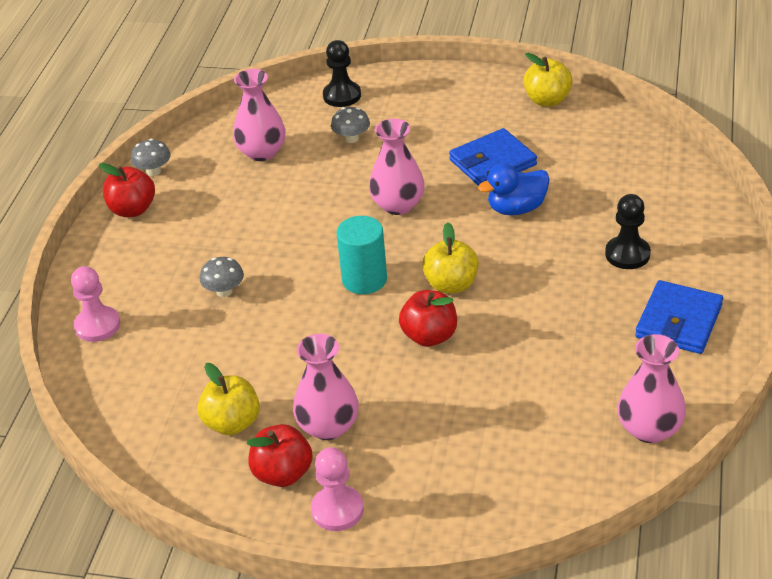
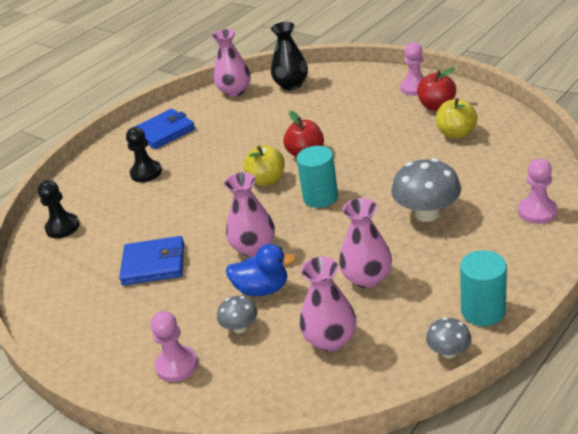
camera: 150 degrees left, 5 degrees down
(132, 209) = (483, 311): red apple -> turquoise cylinder
(224, 291) = (427, 214): grey mushroom -> grey mushroom, size x1.86
(328, 426) = (398, 121): pink vase -> pink vase (367, 278)
(342, 95) = (209, 388): black pawn -> black pawn (62, 227)
(384, 100) = (177, 365): none -> pink pawn
(516, 208) = (176, 221): blue duck -> blue duck (262, 289)
(547, 100) = (51, 312): yellow apple -> none
(561, 468) = (291, 85): none -> black vase

